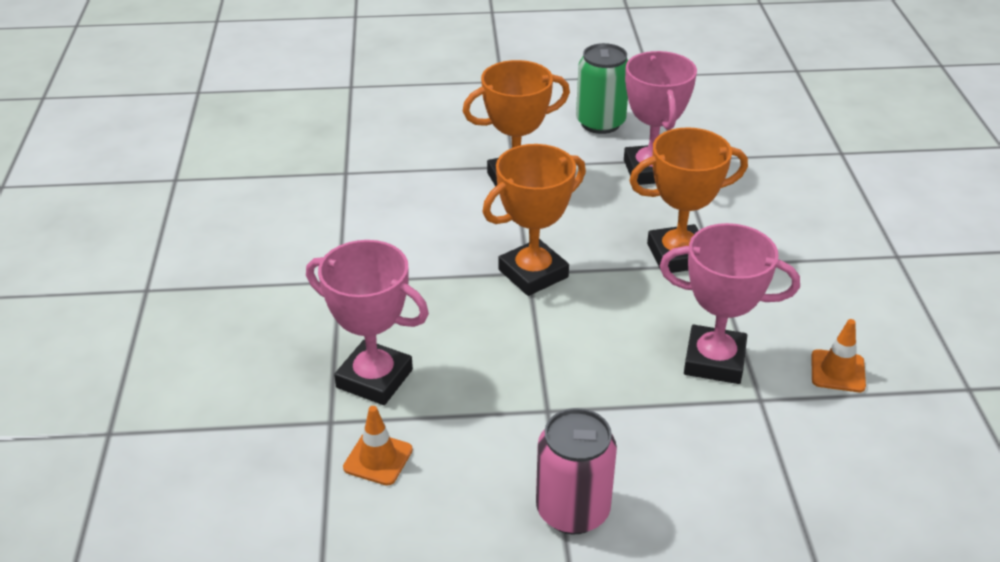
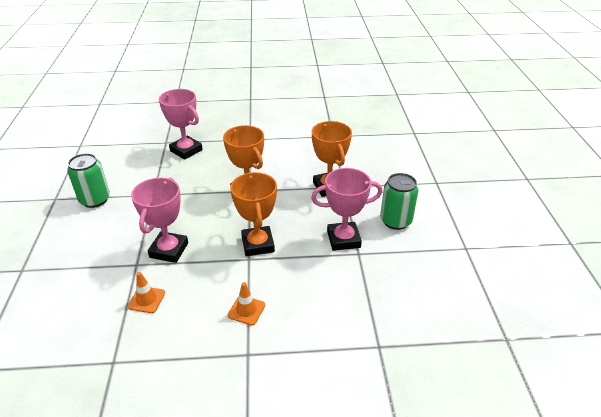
camera: 90 degrees right, 0 degrees up
(374, 379) = (186, 150): pink trophy -> pink trophy turned 75 degrees counterclockwise
(378, 459) = (142, 153): orange traffic cone -> orange traffic cone (246, 310)
(572, 510) = (95, 200): pink can -> green can

